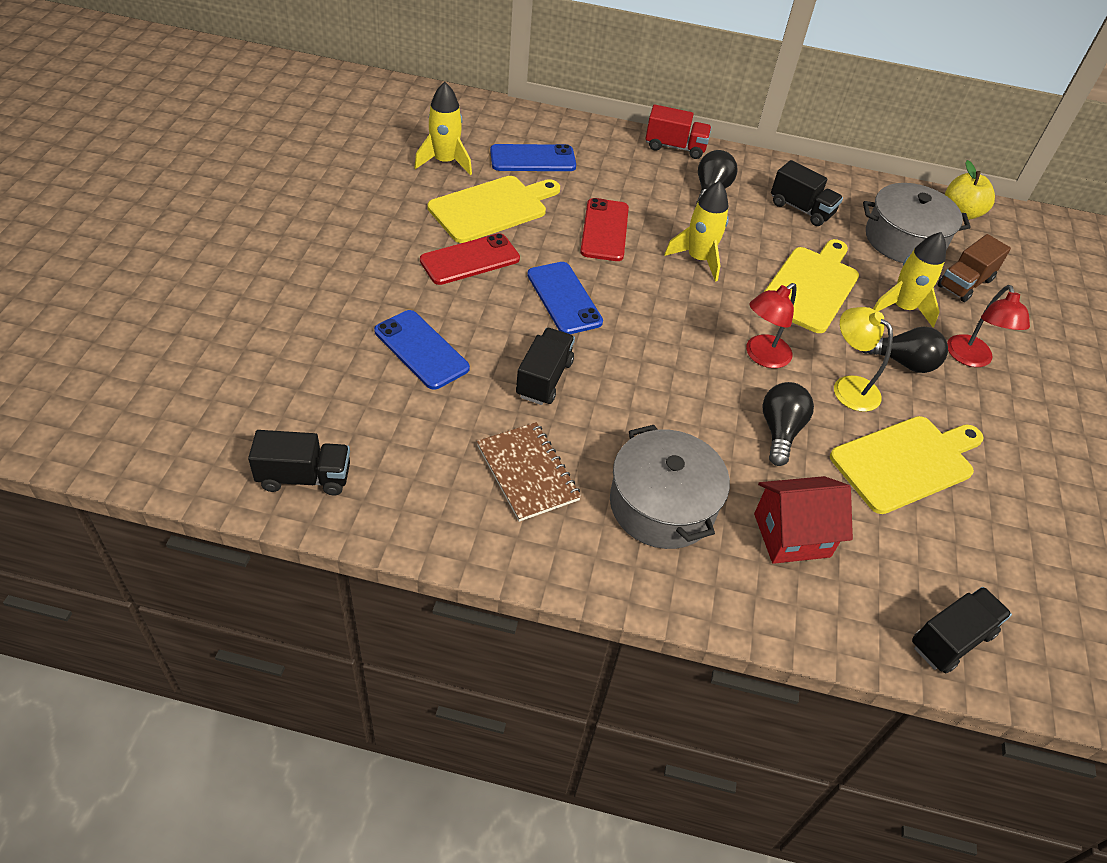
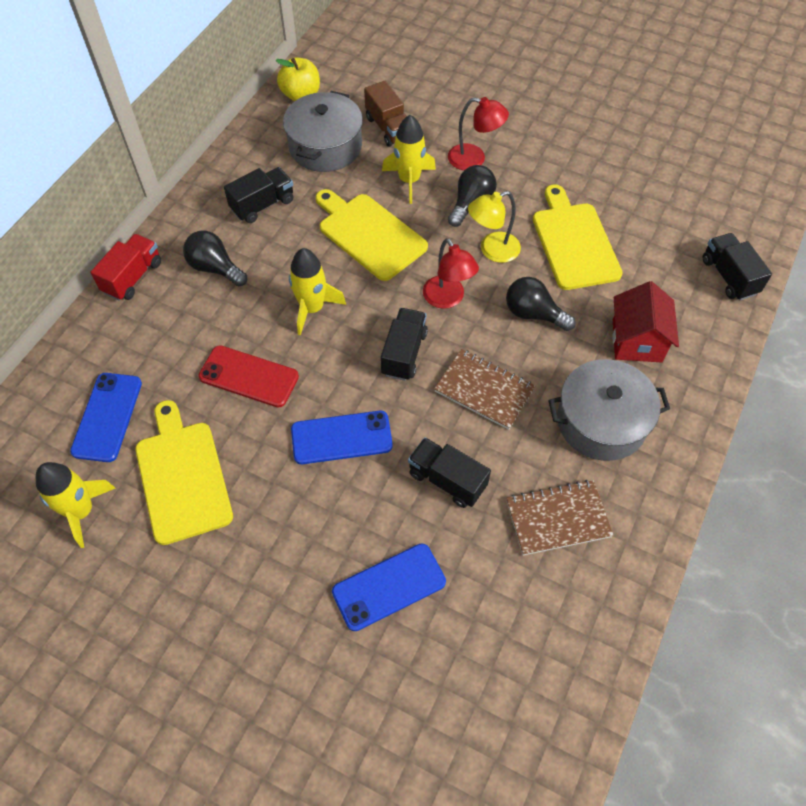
camera: 70 degrees left, 10 degrees up
(304, 477) = (544, 724): black truck -> black truck (404, 353)
(470, 260) = (262, 515): red phone -> none
(660, 397) = (484, 390): none -> brown notebook

